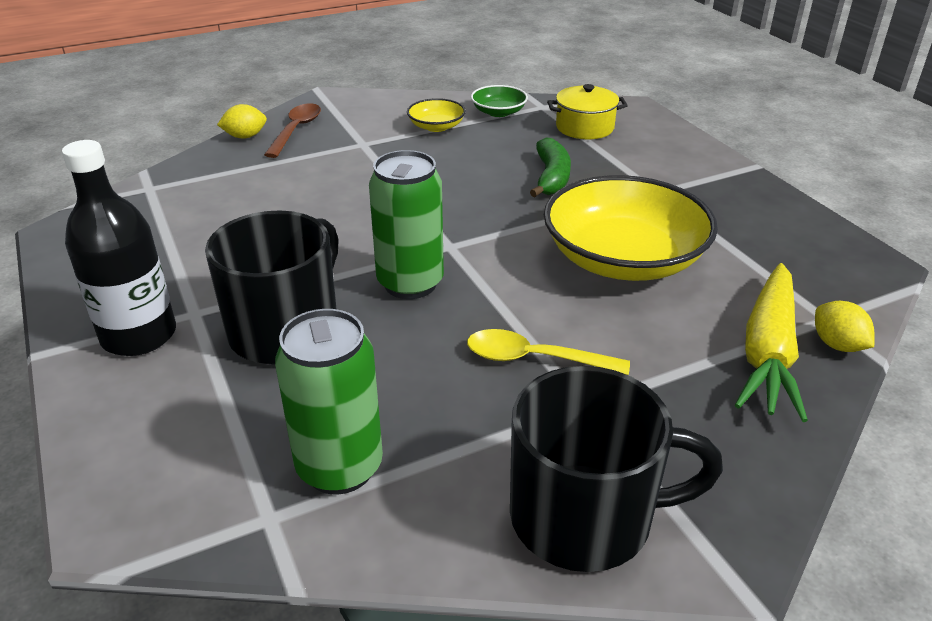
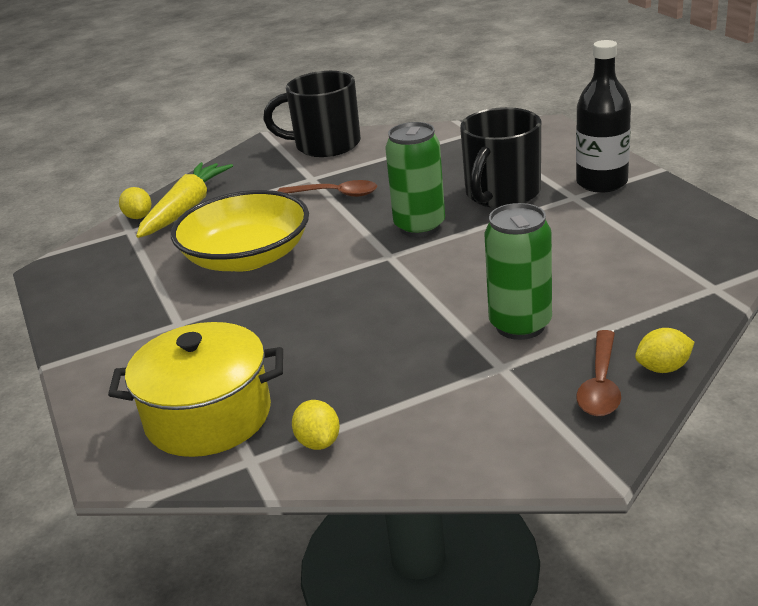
camera: 175 degrees left, 5 degrees down
(340, 467) = (445, 147): green can -> green can (520, 325)
(436, 126) = (408, 405): yellow bowl -> none
(498, 112) = (318, 442): green bowl -> yellow lemon
(535, 359) = (335, 194): yellow spoon -> brown spoon
(551, 177) = (279, 332): green banana -> none
(584, 127) = (208, 416): yellow pot -> yellow pot, size x1.62

